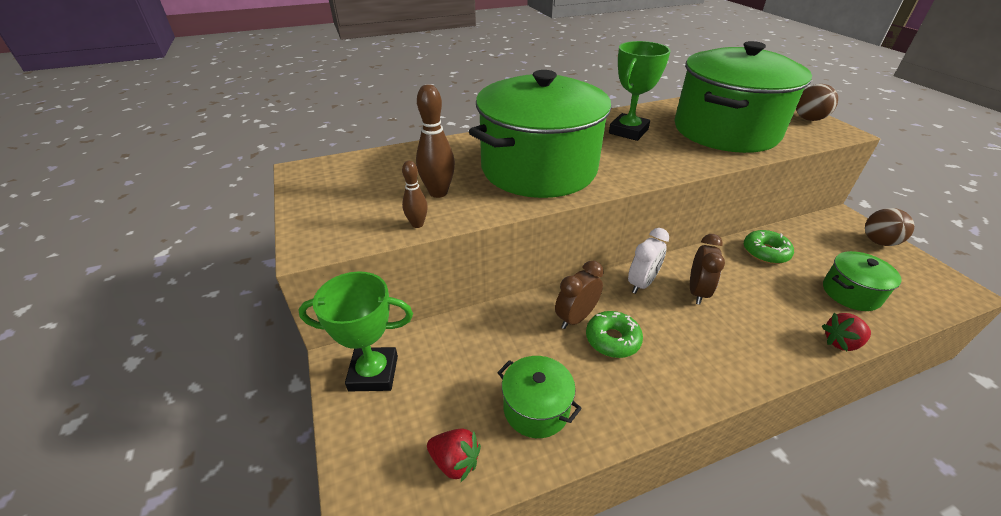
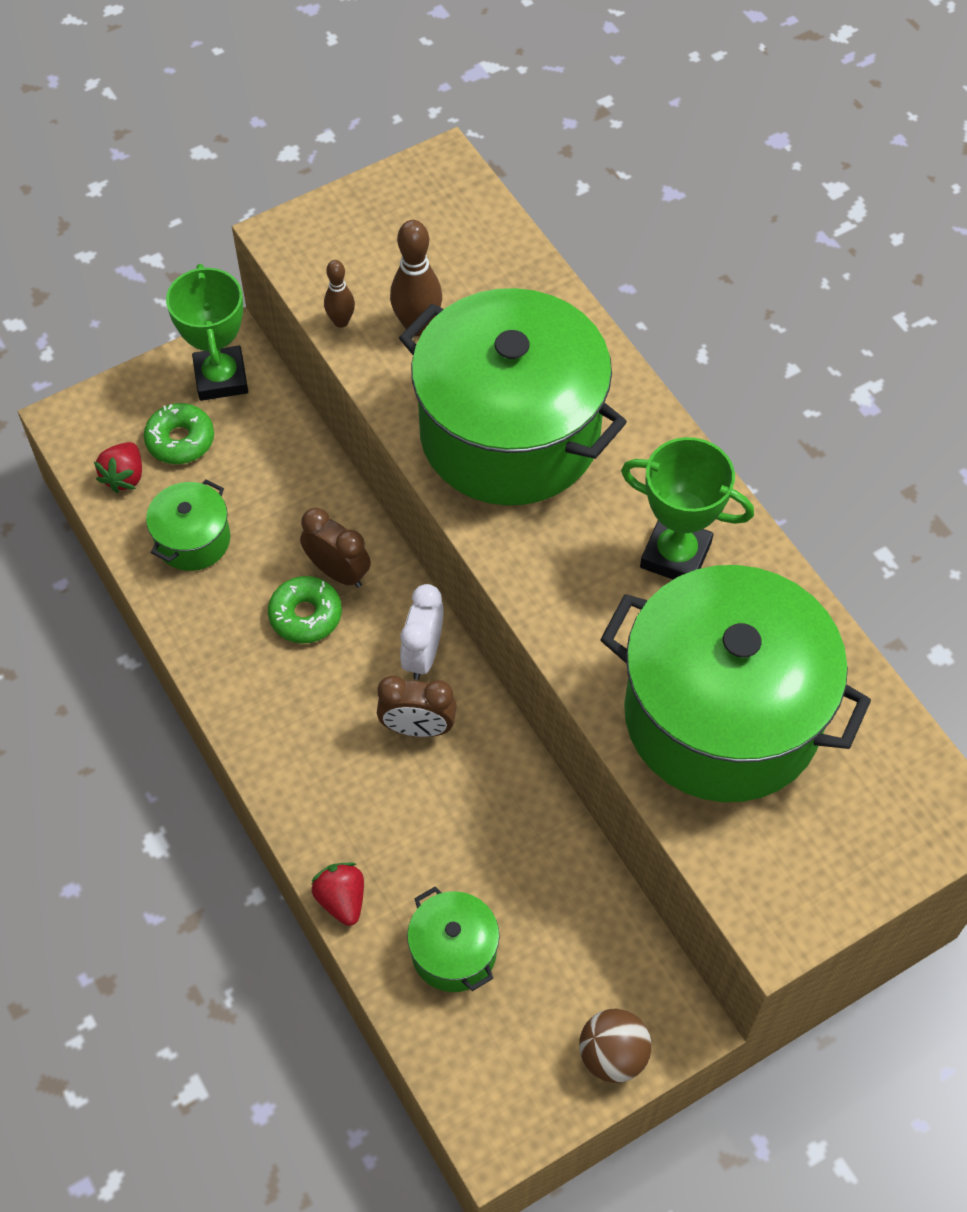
camera: 80 degrees right, 20 degrees up
(641, 283) = (423, 655): white clock -> white clock turned 75 degrees clockwise
(765, 252) = (538, 847): green donut -> green donut (180, 440)
(808, 119) = (824, 882): brown ball -> none

